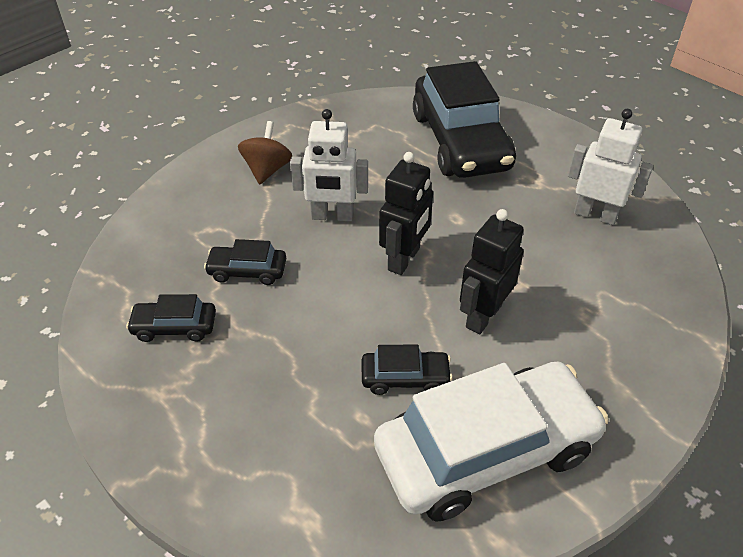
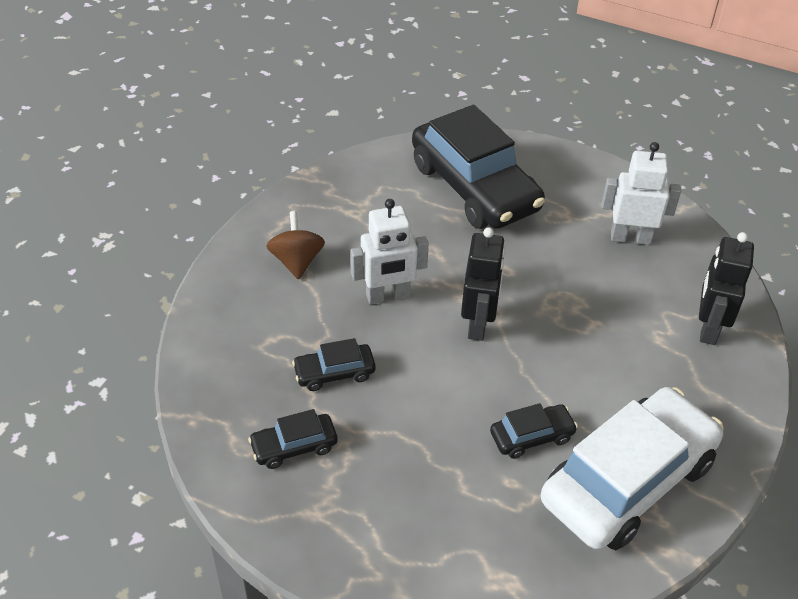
camera: 20 degrees left, 0 degrees up
(483, 316) = (573, 361): black robot -> black robot (708, 328)

